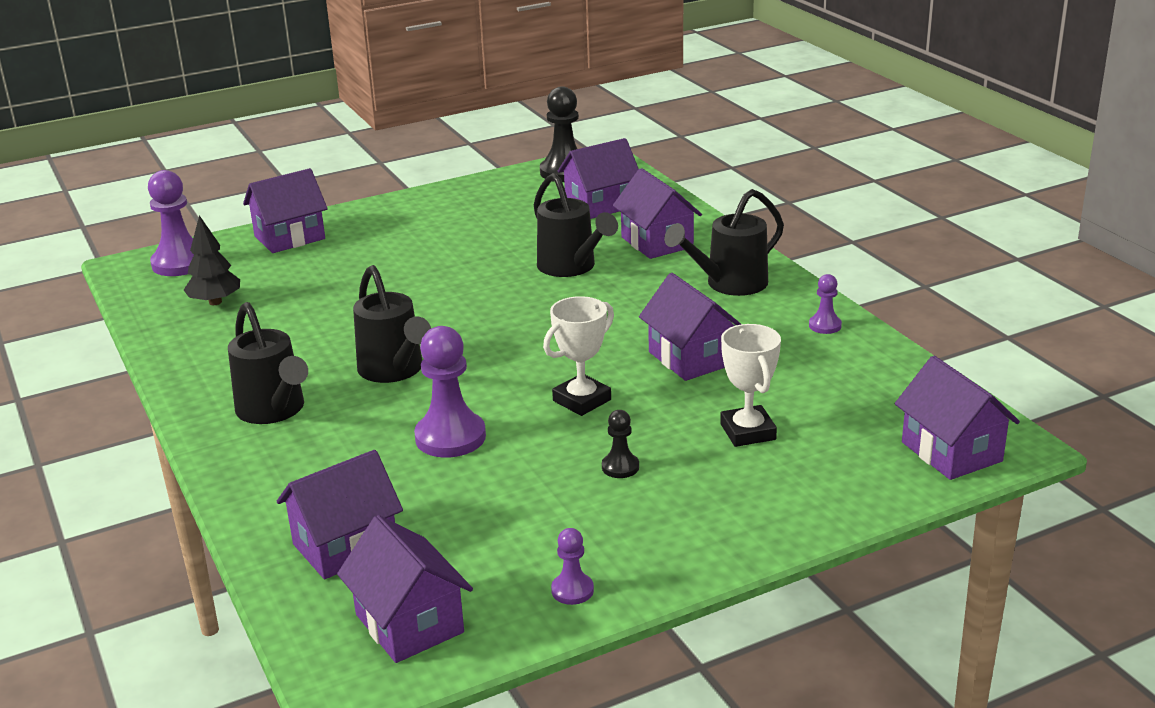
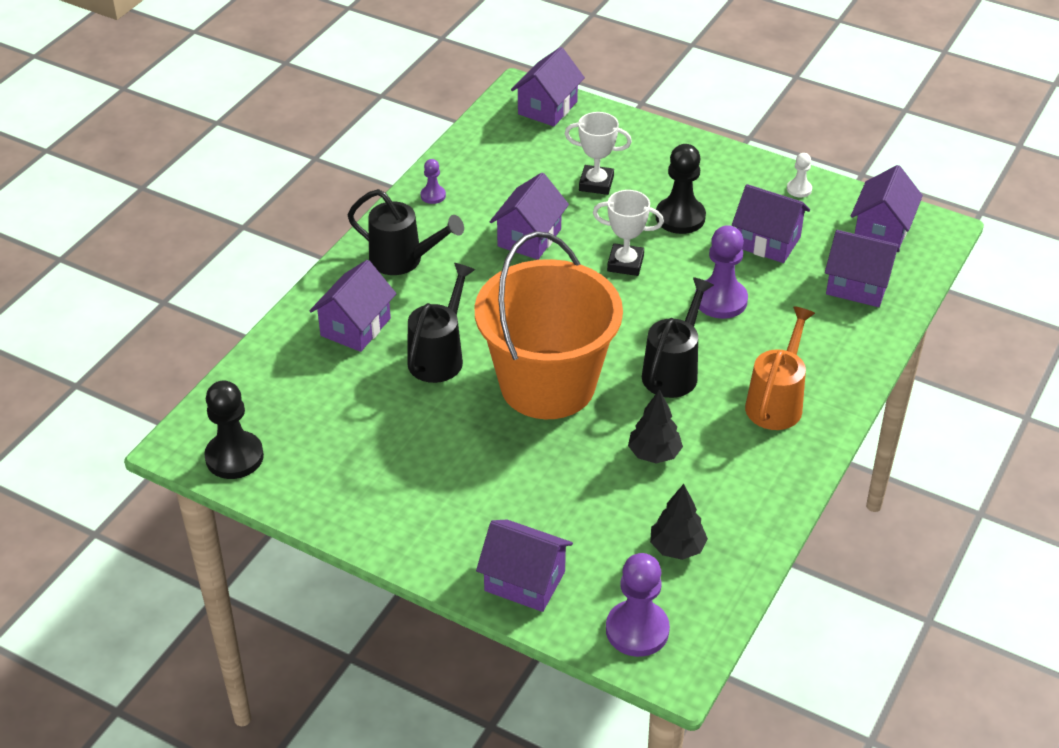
camera: 125 degrees left, 15 degrees up
(274, 411) = (777, 402): black watering can -> orange watering can
(317, 325) = (654, 454): none -> black tree
(468, 304) = (547, 385): none -> orange bucket
(572, 590) = (799, 189): purple pawn -> white pawn
(600, 205) = (300, 395): purple house -> purple house (767, 242)
(620, 467) = (680, 217): black pawn -> black pawn, size x1.96
(748, 432) = (596, 183): white trophy -> white trophy turned 60 degrees clockwise

